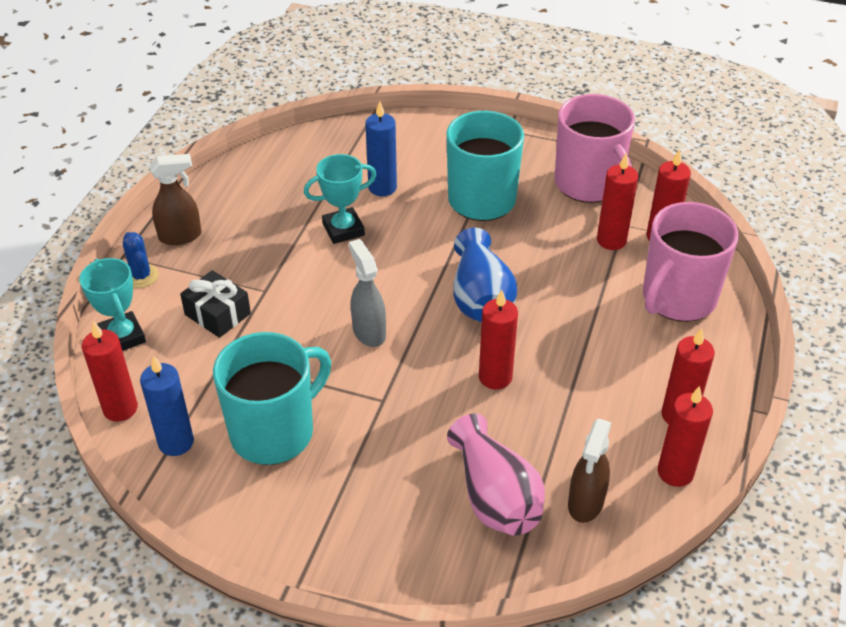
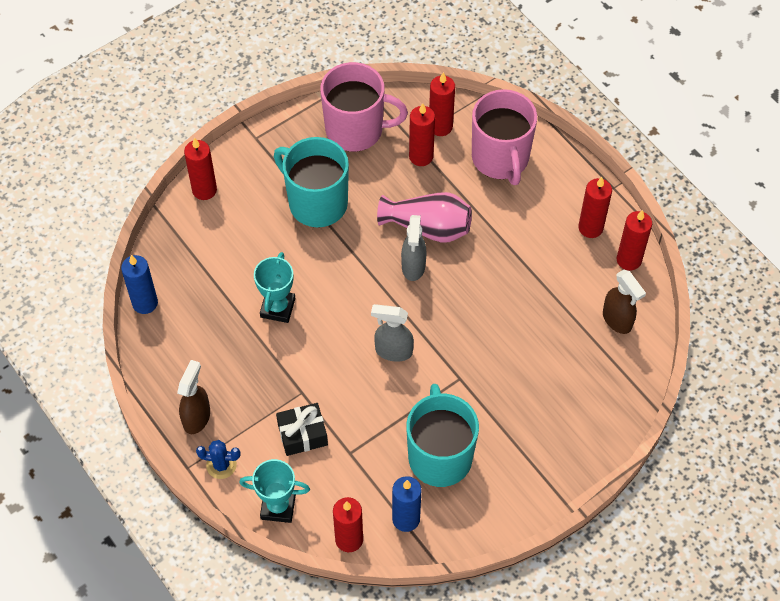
camera: 55 degrees left, 15 degrees up
(382, 188) = (252, 256): blue candle -> blue candle (145, 303)
(480, 298) = (413, 266): blue vase -> grey spray bottle
(495, 377) = (488, 303): red candle -> red candle (204, 190)
(495, 496) = (579, 363): pink vase -> pink vase (428, 227)

